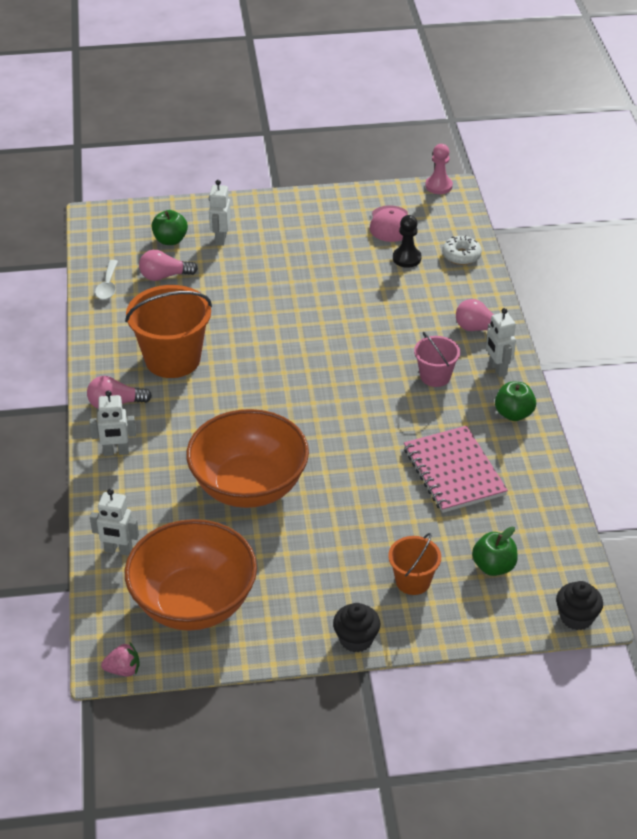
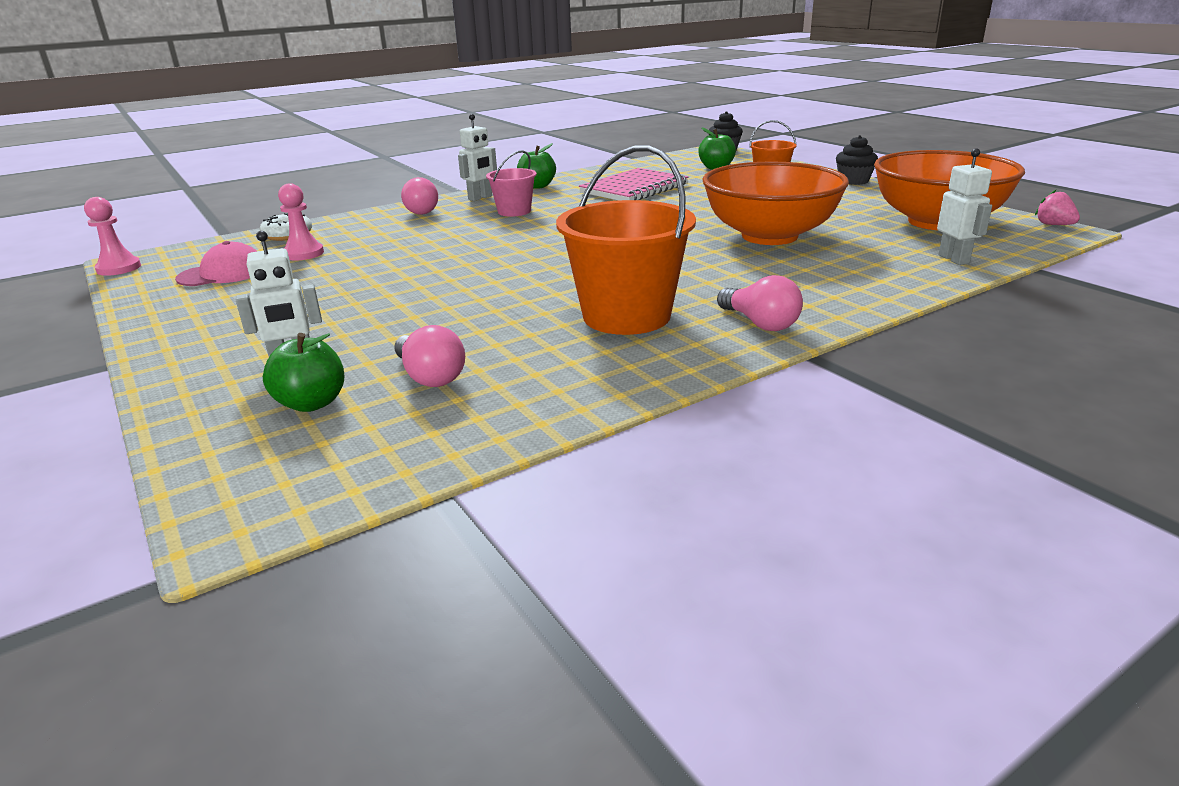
camera: 115 degrees left, 15 degrees down
(108, 285) = (494, 417): white spoon -> none
(116, 452) = (836, 298): white robot -> none
(406, 258) = (303, 253): black pawn -> pink pawn

